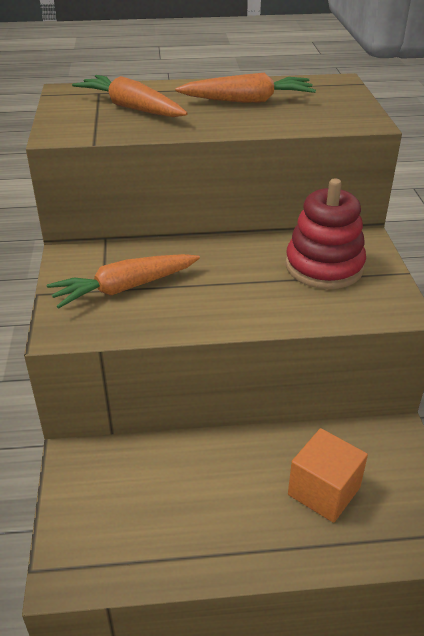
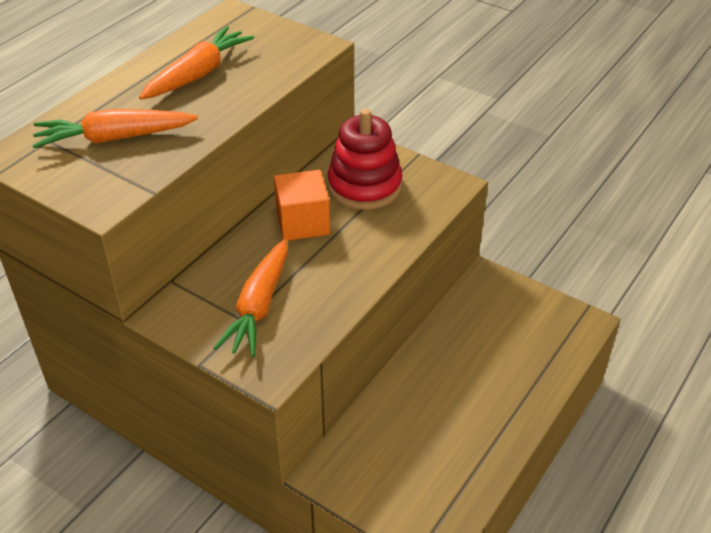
camera: 50 degrees left, 5 degrees up
(324, 491) = (497, 349): orange cube -> orange cube (302, 223)

